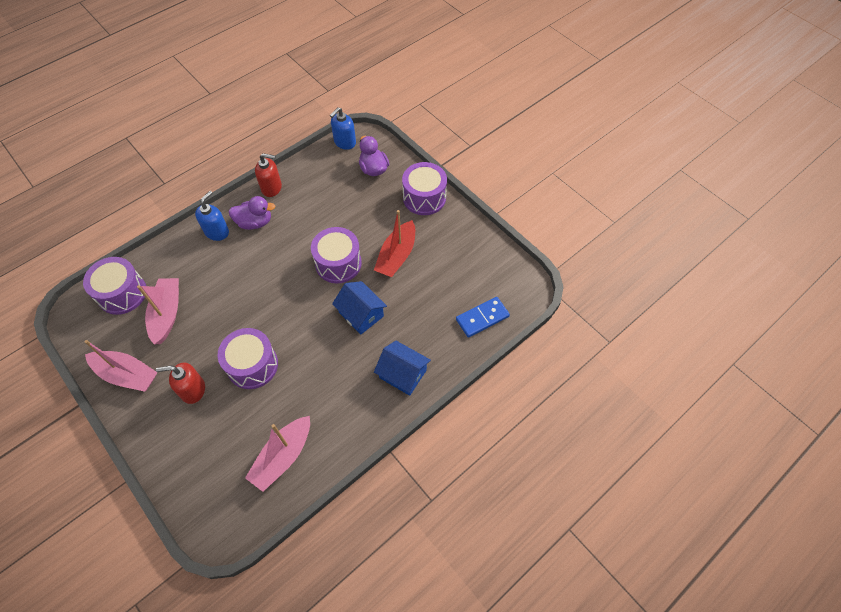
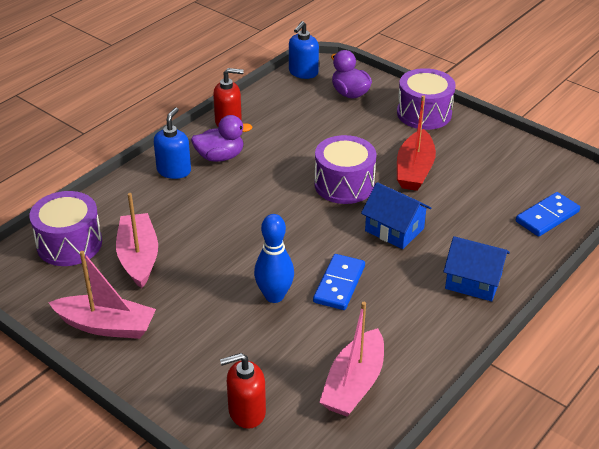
camera: 10 degrees left, 20 degrees down
(193, 390) = (204, 330): red soap dispenser -> red soap dispenser (246, 412)
(252, 365) = (274, 296): purple drum -> blue bowling pin
(303, 361) = (339, 284): none -> blue domino

